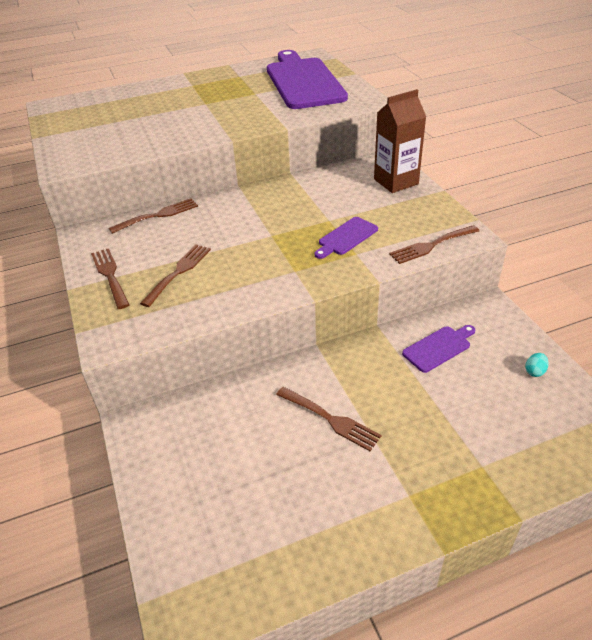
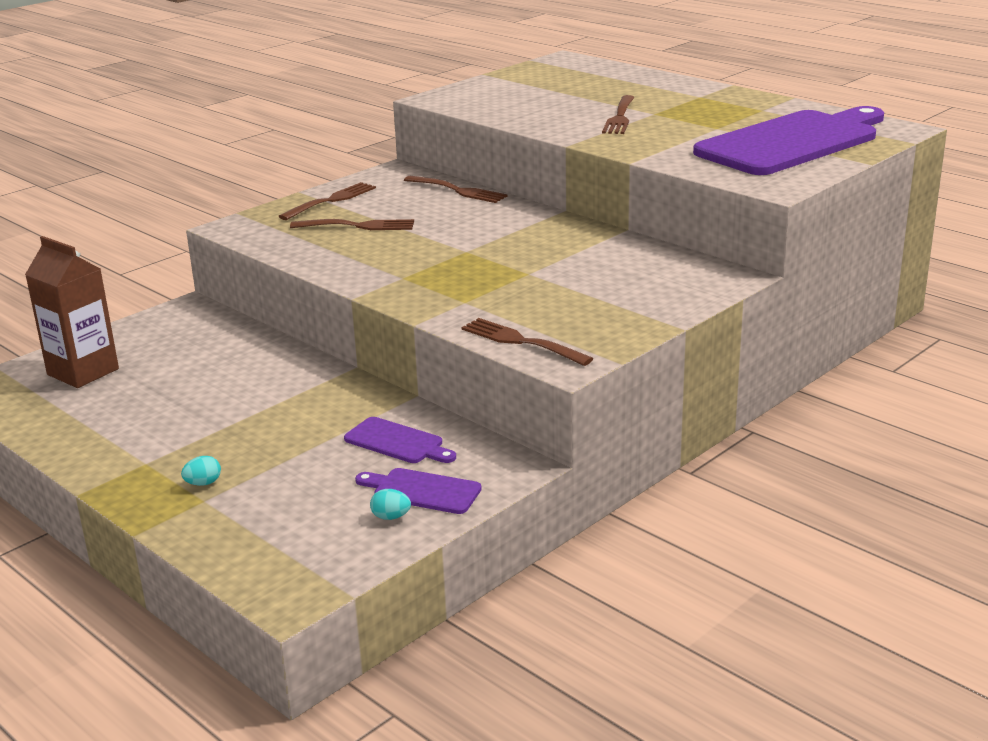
camera: 65 degrees right, 15 degrees down
(330, 419) = (237, 399): brown fork -> brown fork (620, 117)
(346, 237) = (496, 289): purple cutting board -> purple cutting board (422, 491)
(396, 182) = (671, 293): brown carton -> brown carton (83, 372)
(457, 462) = (203, 483): none -> turquoise egg

